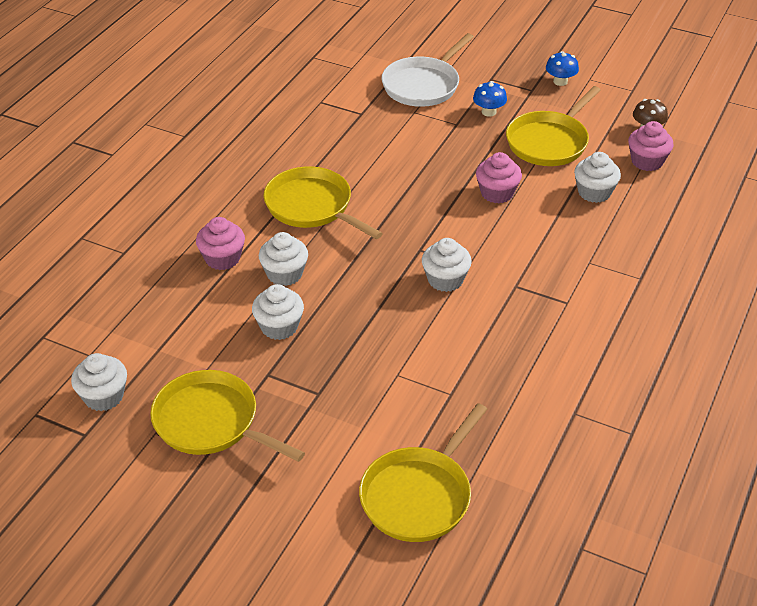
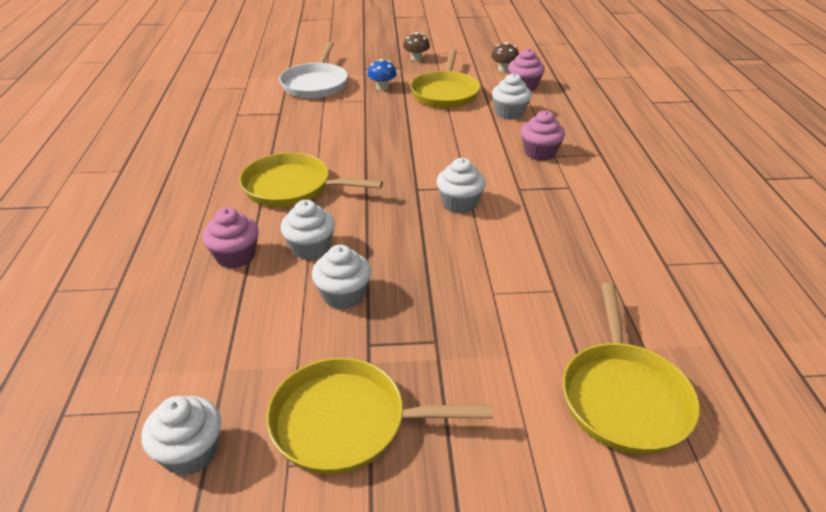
camera: 30 degrees left, 5 degrees down
(497, 193) = (439, 133): pink cupcake -> pink cupcake (539, 153)
(560, 81) = (416, 59): blue mushroom -> brown mushroom

